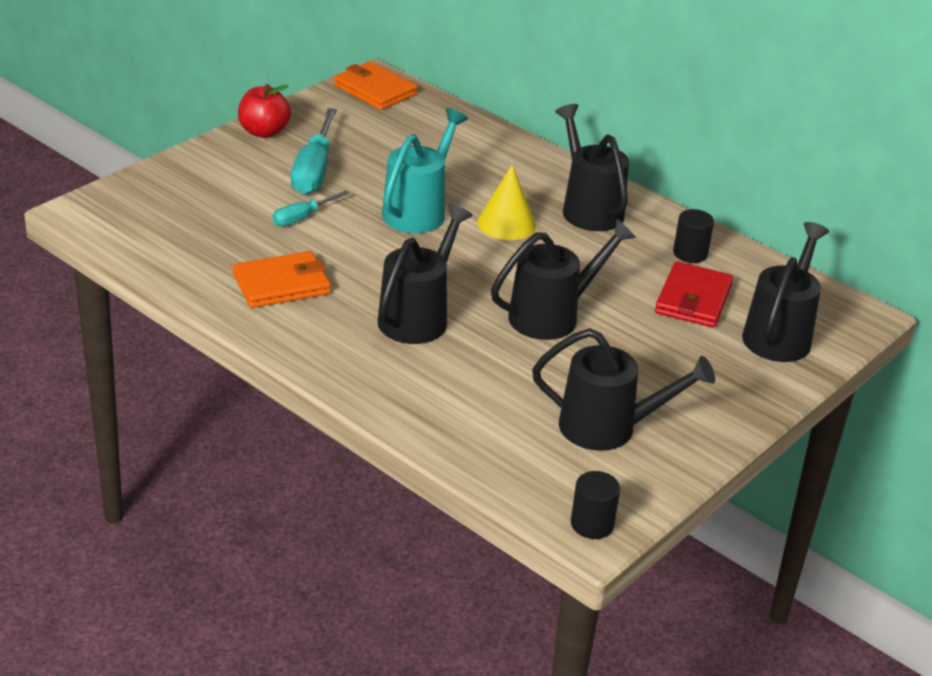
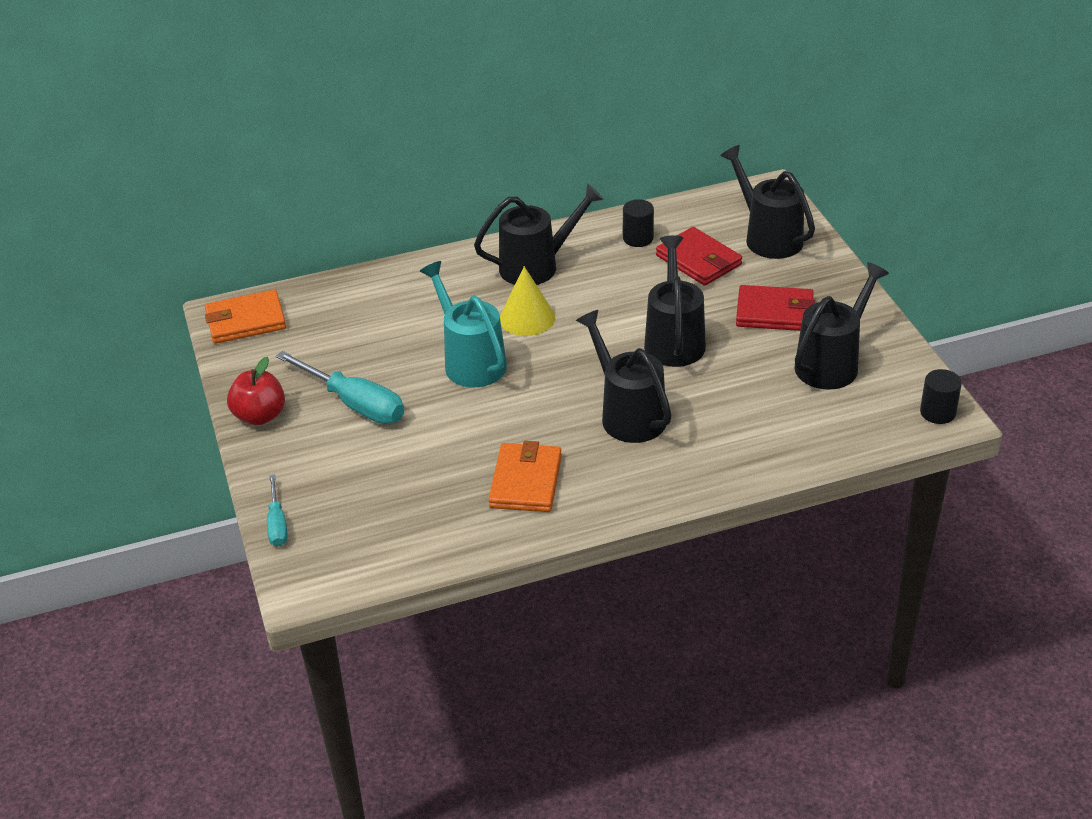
camera: 55 degrees left, 5 degrees up
(302, 217) = (428, 436): turquoise screwdriver -> turquoise screwdriver (277, 524)
(588, 208) = (537, 266): black watering can -> black watering can turned 150 degrees clockwise
(656, 369) = (775, 312): none -> red wallet

